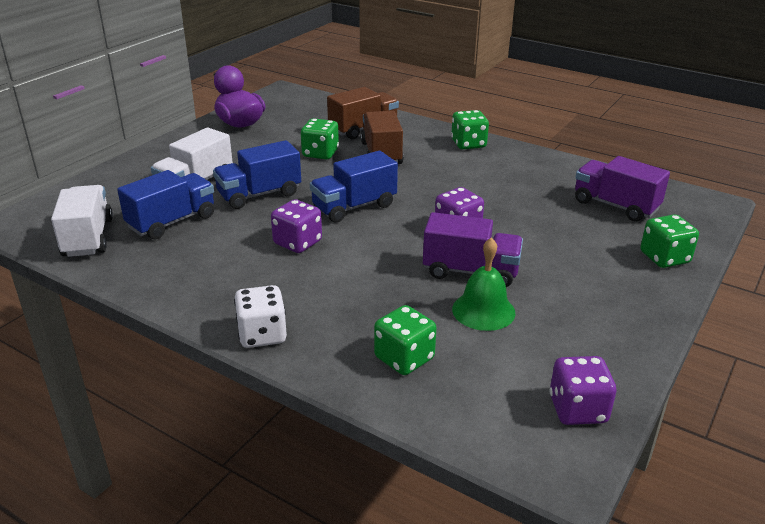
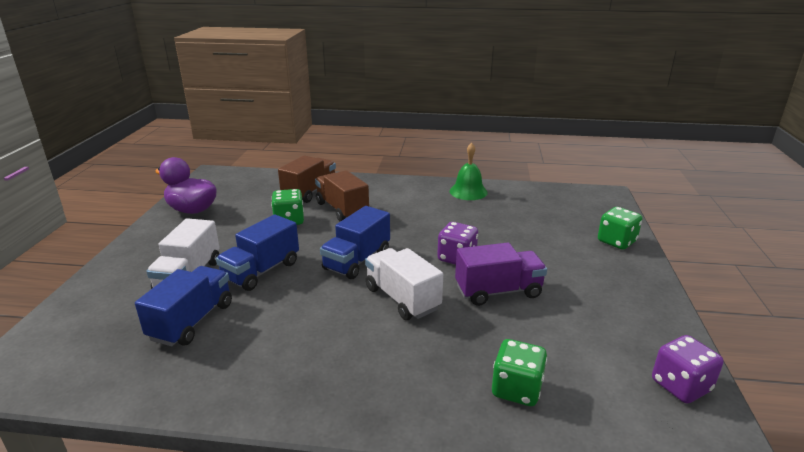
camera: 25 degrees left, 5 degrees down
(88, 238) = (106, 365): white truck -> white truck (402, 298)
(262, 335) = (374, 412): white dice -> none
(297, 243) = (333, 307): purple dice -> none
(468, 144) = (404, 187): green dice -> none
(483, 310) = (537, 322): green bell -> green bell (468, 191)
(615, 205) = (549, 210): purple truck -> none

